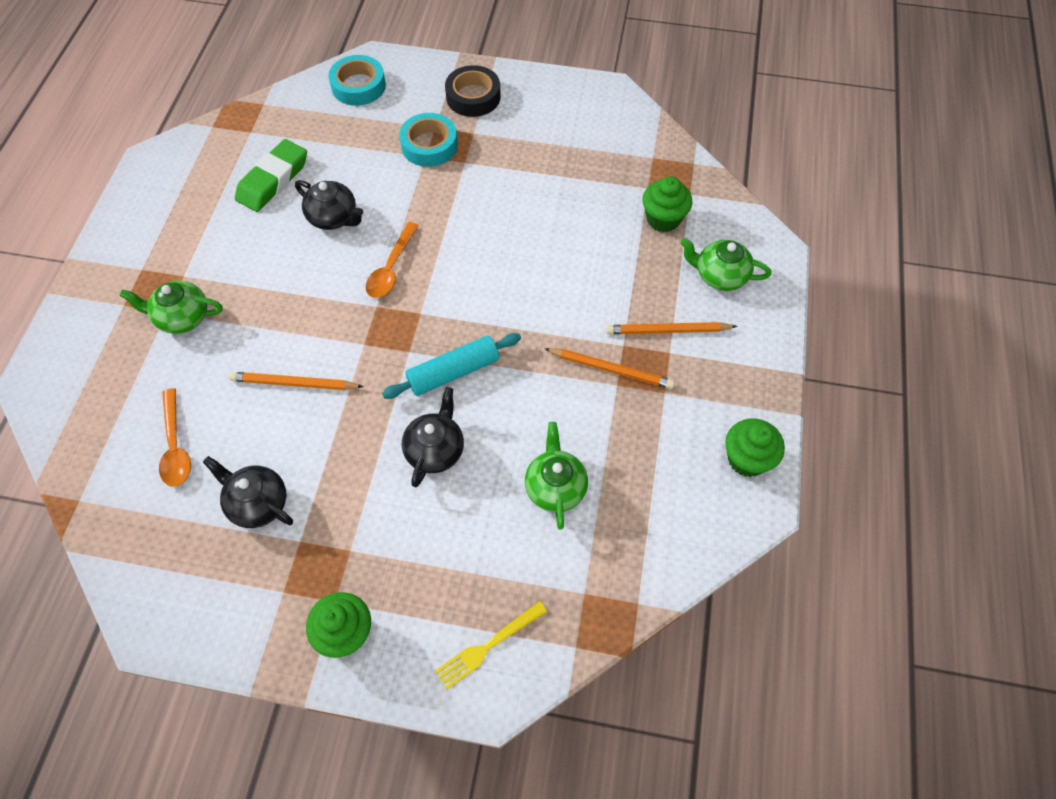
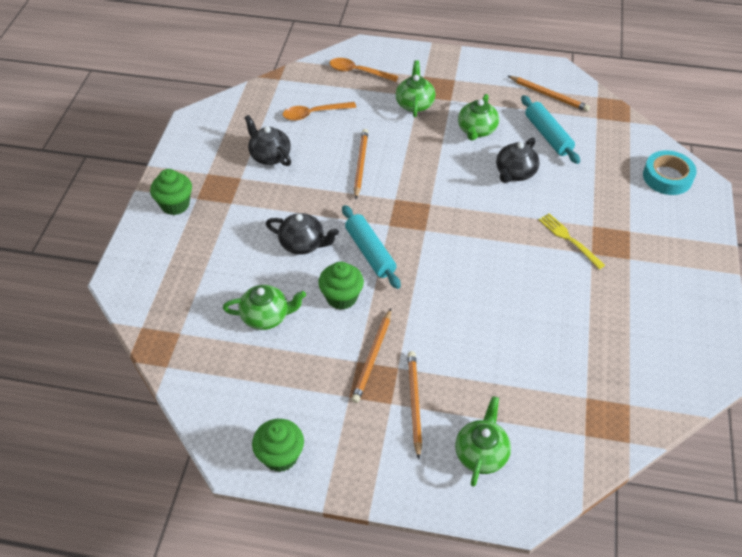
camera: 90 degrees right, 10 degrees down
(198, 172) = (548, 95): none -> orange pencil
(250, 250) = (476, 130): none -> green teapot
(258, 503) = (269, 156): black teapot -> black teapot turned 75 degrees counterclockwise
(273, 180) = (548, 135): green eraser -> turquoise rolling pin
(391, 268) = (467, 210): orange spoon -> orange spoon (358, 72)
(429, 145) = (607, 228): turquoise tape -> none
(473, 97) = (676, 257): black tape -> none
(488, 646) = (152, 277): yellow fork -> yellow fork (569, 239)
(663, 219) = (547, 408): green cupcake -> green cupcake (341, 297)

